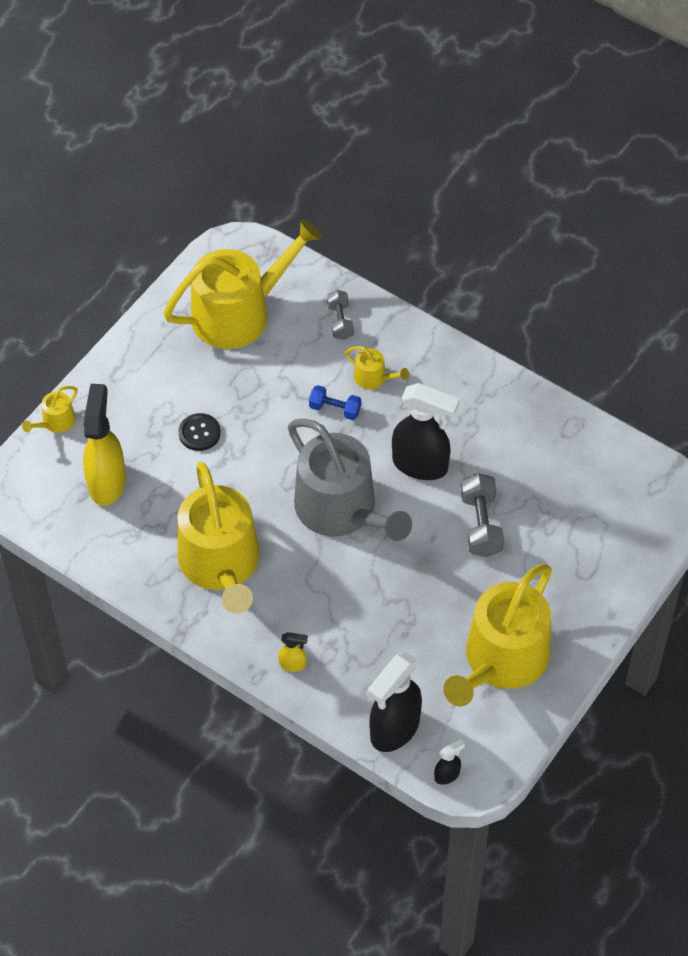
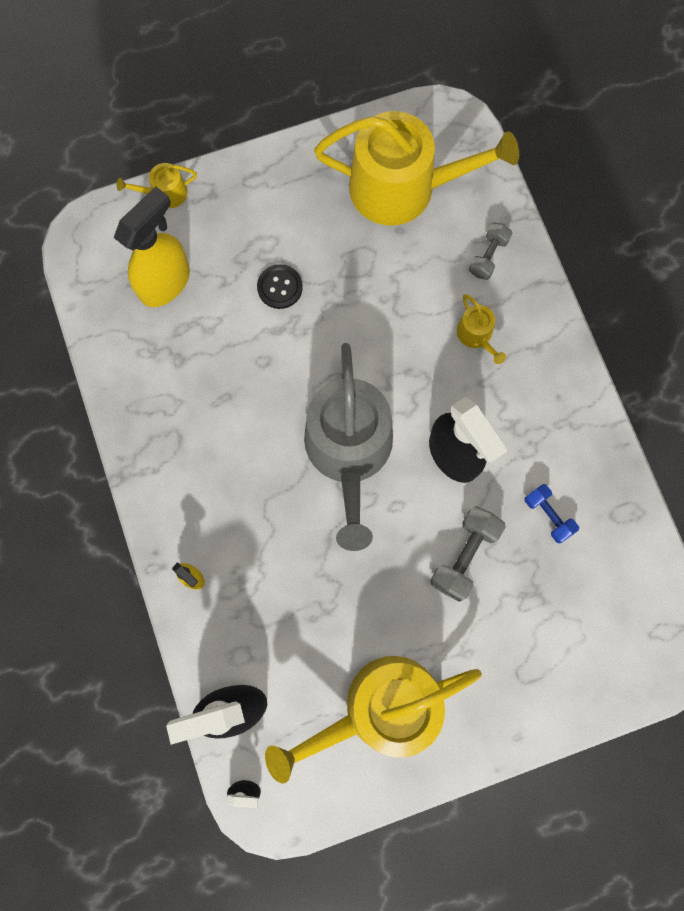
camera: 35 degrees right, 20 degrees up
(221, 565) = (203, 433): yellow watering can -> none
(335, 409) = (417, 344): blue dumbbell -> blue dumbbell (548, 515)

